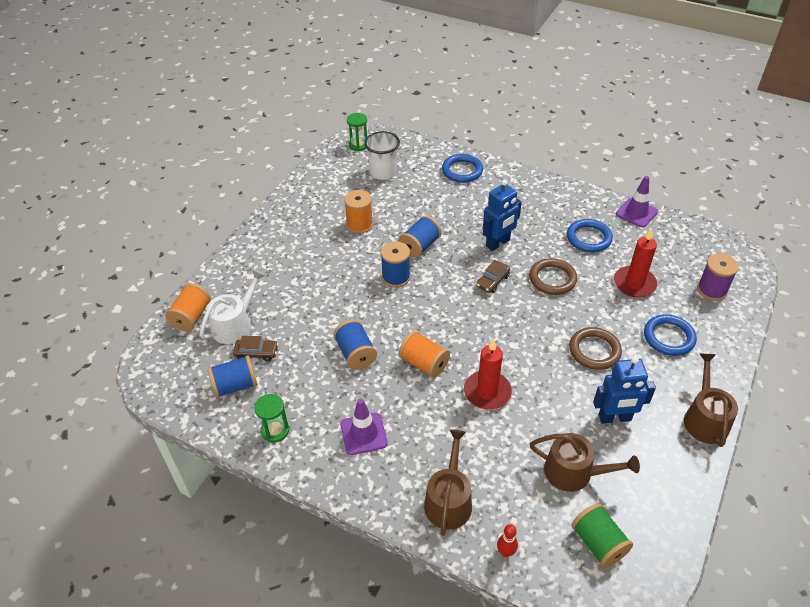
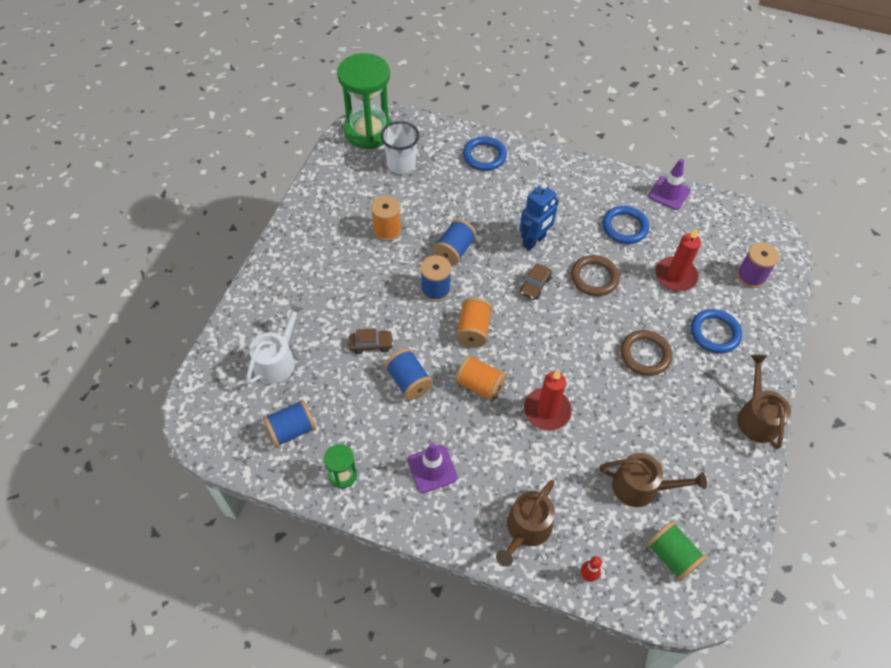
camera: 10 degrees left, 10 degrees up
(191, 316) = (228, 355): orange spool -> orange spool (473, 330)
(256, 353) = (306, 391): brown car -> brown car (371, 344)
(358, 145) = (368, 131): green hourglass -> green hourglass, size x2.24
(448, 500) = (526, 529): brown watering can -> brown watering can turned 150 degrees counterclockwise
(615, 418) = (672, 425): blue robot -> none

